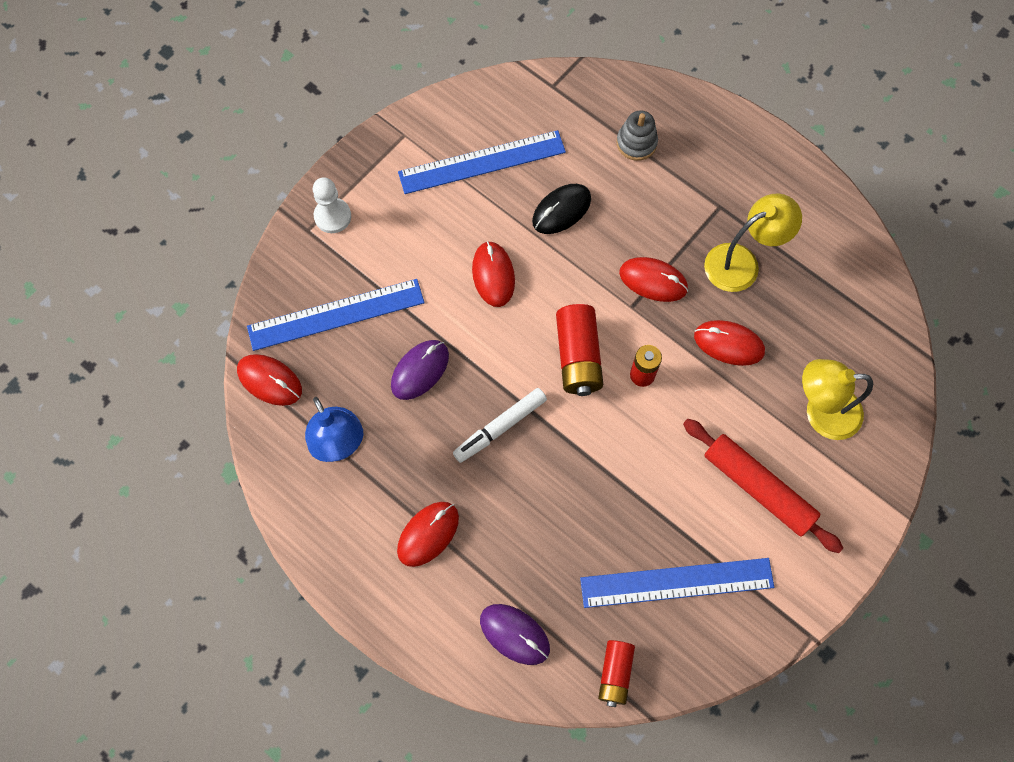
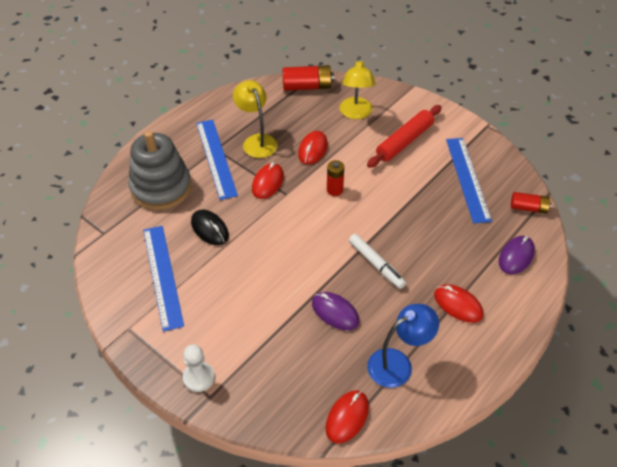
camera: 90 degrees left, 20 degrees down
(336, 314) = (288, 371): blue ruler -> blue ruler (216, 158)
(493, 275) = (259, 268): red mouse -> none
(578, 357) = (322, 222): red battery -> red battery (307, 86)
(636, 143) = (161, 188): grey stacking toy -> grey stacking toy, size x2.11

